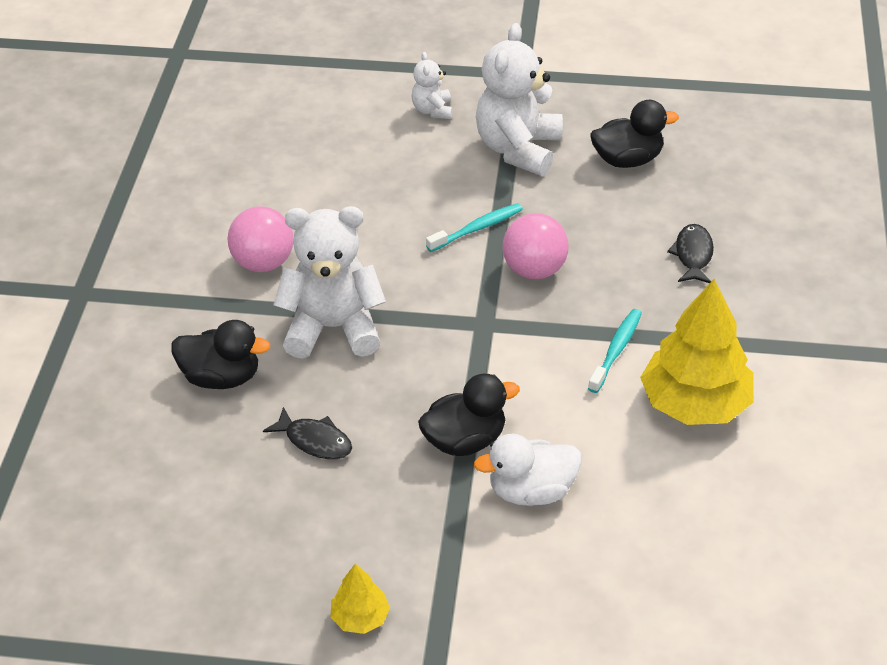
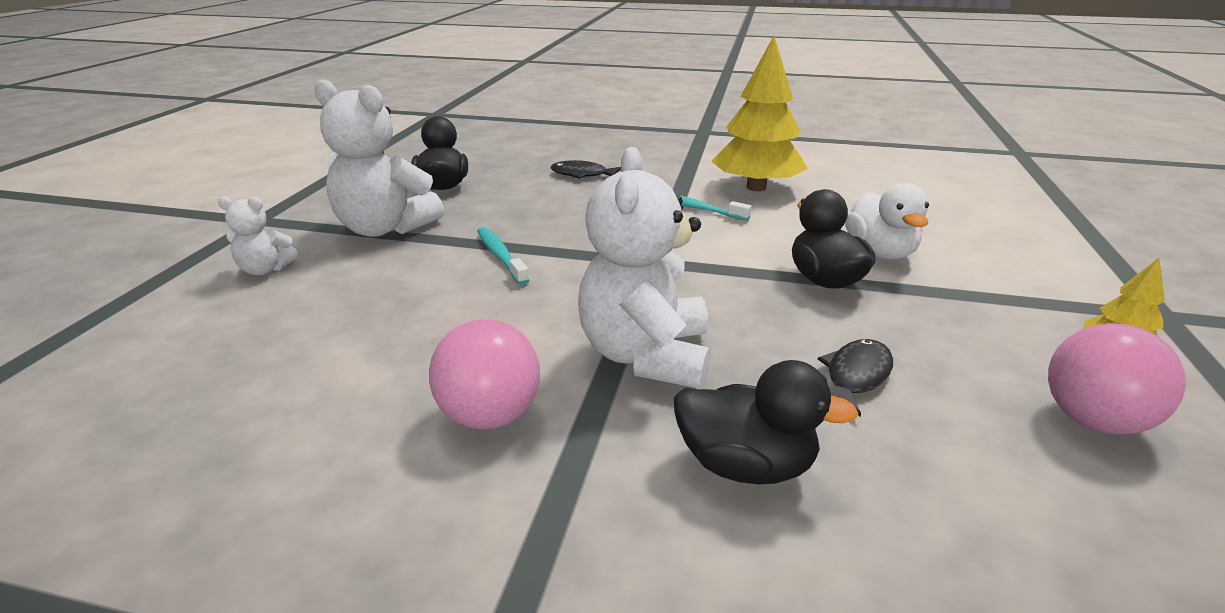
camera: 85 degrees left, 15 degrees down
(221, 377) = (745, 465): black duck -> black duck turned 90 degrees clockwise
(534, 270) = (578, 233): pink ball -> pink ball (1093, 420)

